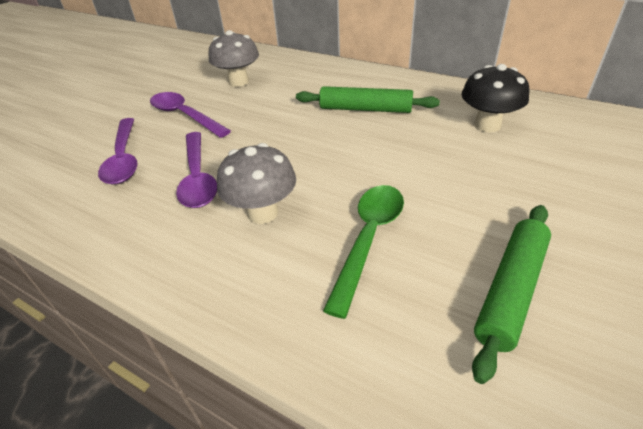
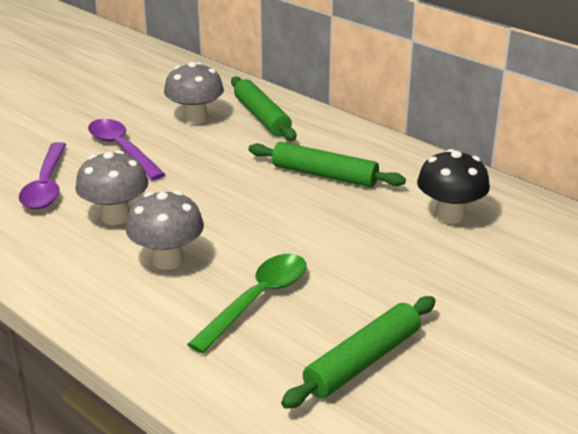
camera: 10 degrees right, 10 degrees down
(197, 177) = (115, 217): purple spoon -> grey mushroom
(291, 72) = (261, 117): none -> green rolling pin

